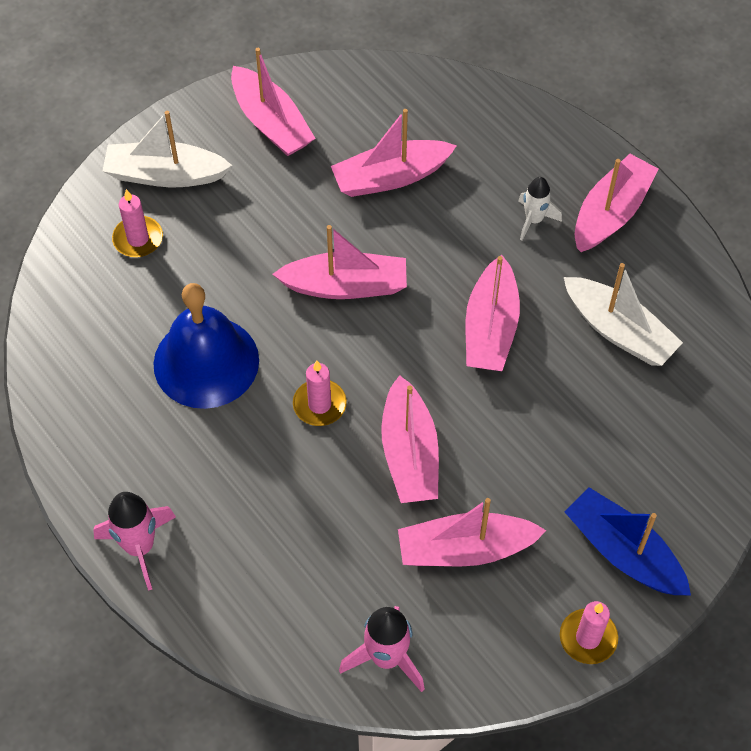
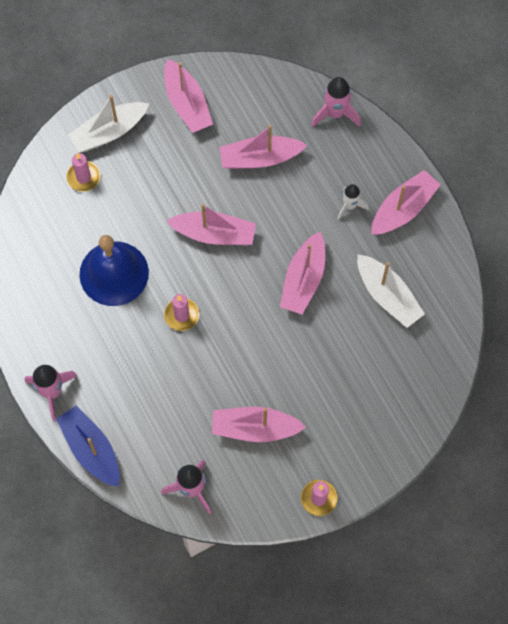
camera: 10 degrees right, 10 degrees up
(165, 174) = (109, 132): white boat -> white boat turned 45 degrees counterclockwise
(409, 453) = (232, 358): pink boat -> none
(484, 106) = (335, 113): none -> pink rocket
(623, 552) = (354, 447): blue boat -> blue boat (91, 449)

